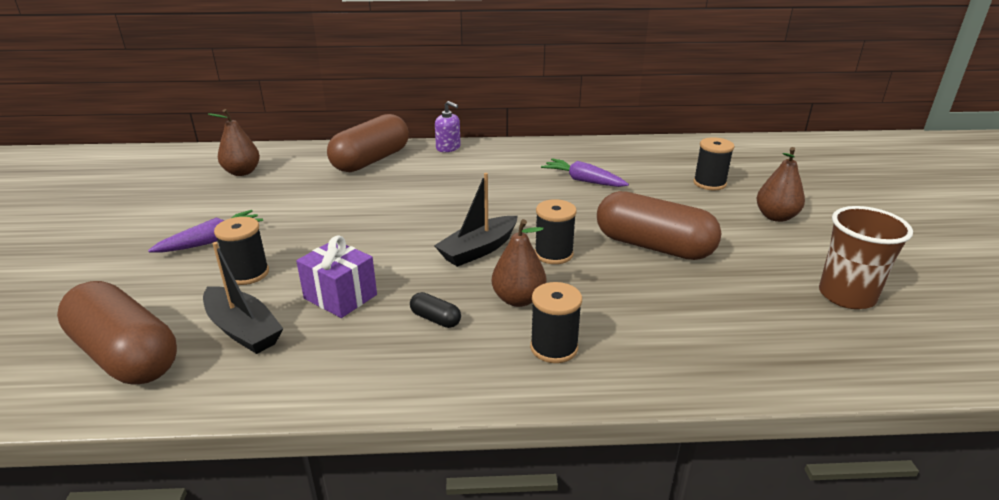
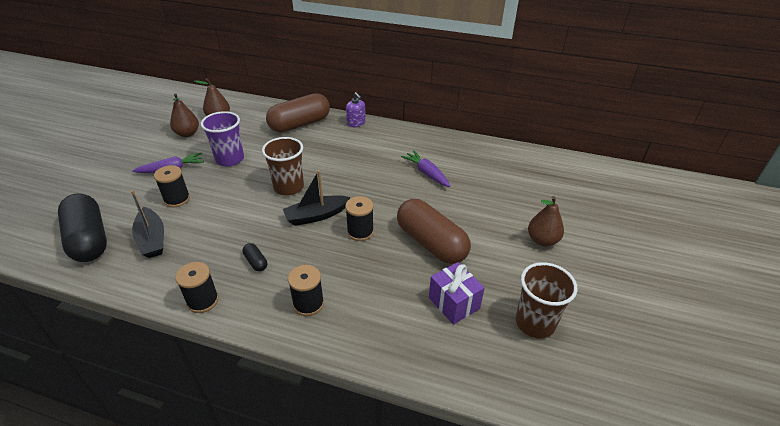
camera: 20 degrees right, 10 degrees up
(126, 355) = (89, 239): brown capsule -> black capsule
(297, 213) = (230, 159): none -> purple cup
(340, 296) = (215, 230): purple gift -> purple gift (454, 303)
(412, 227) = (289, 187): none -> brown cup
(518, 299) = (313, 261): brown pear -> brown pear (187, 134)
(709, 183) = (517, 197): black spool -> black spool (203, 301)

